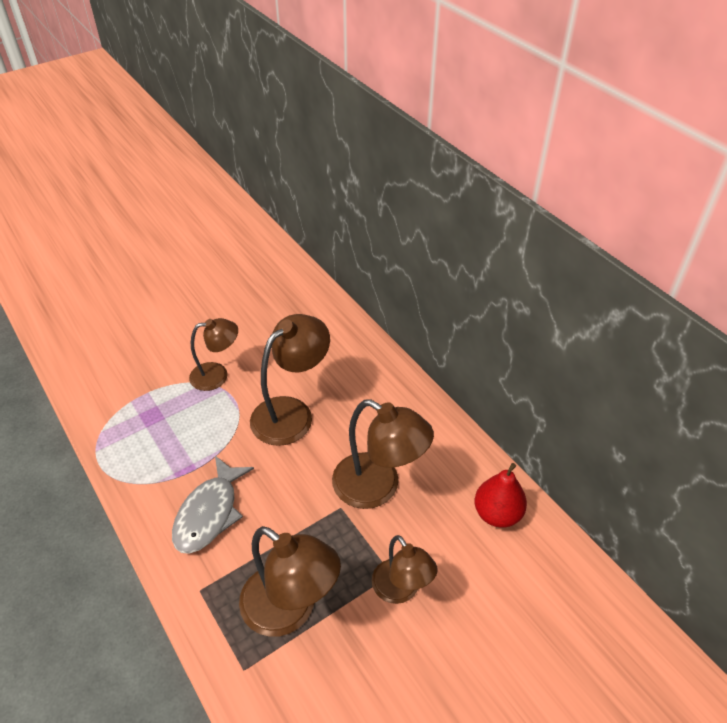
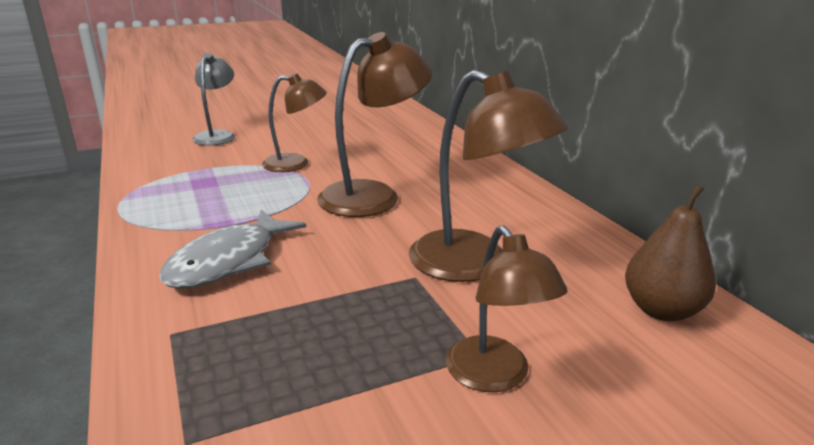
camera: 10 degrees right, 20 degrees down
(132, 338) = (217, 135): none -> grey lamp
(290, 610) = (300, 375): brown lamp -> none
(497, 514) = (661, 310): red pear -> brown pear

